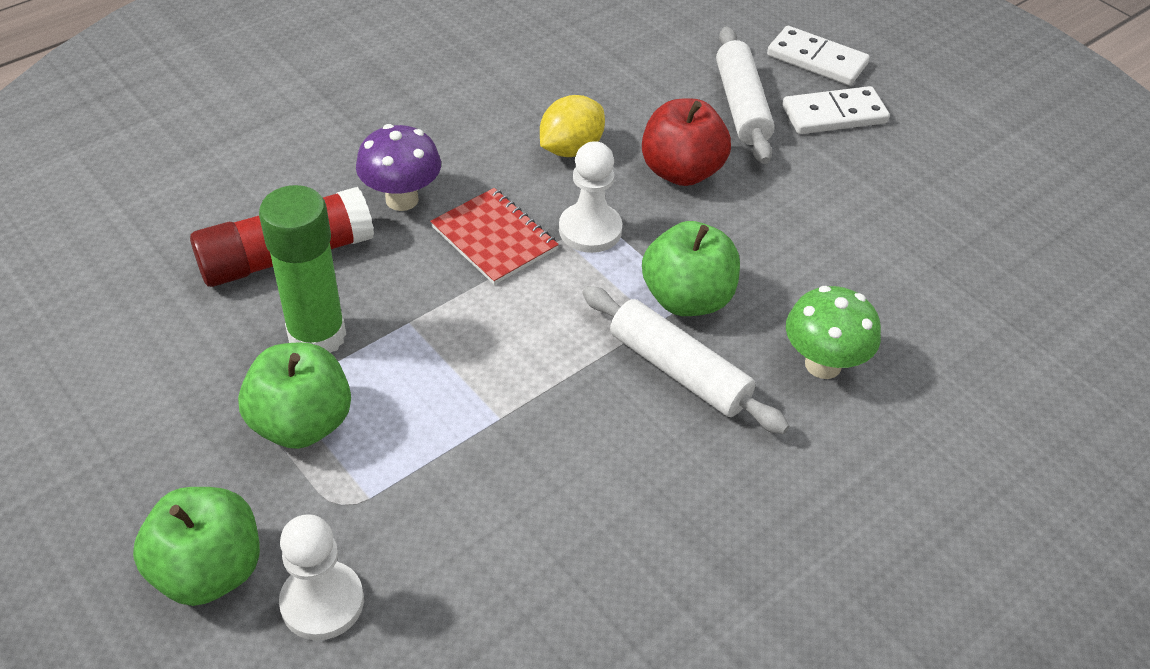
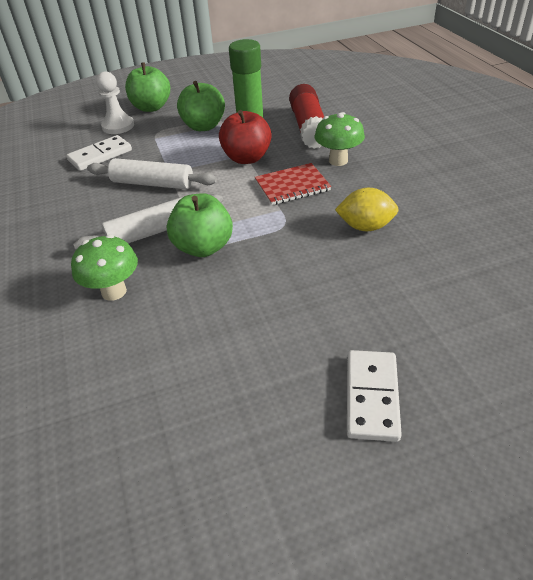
camera: 115 degrees right, 5 degrees down
(402, 199) = (338, 160): purple mushroom -> green mushroom
(571, 149) = (365, 227): yellow lemon -> yellow lemon turned 60 degrees counterclockwise
(590, 230) = (282, 221): white pawn -> none
(681, 171) = (324, 273): red apple -> red apple (247, 158)
(742, 106) = (399, 331): white rolling pin -> white rolling pin (152, 184)
(816, 60) = (469, 416): white domino -> white domino (100, 155)

